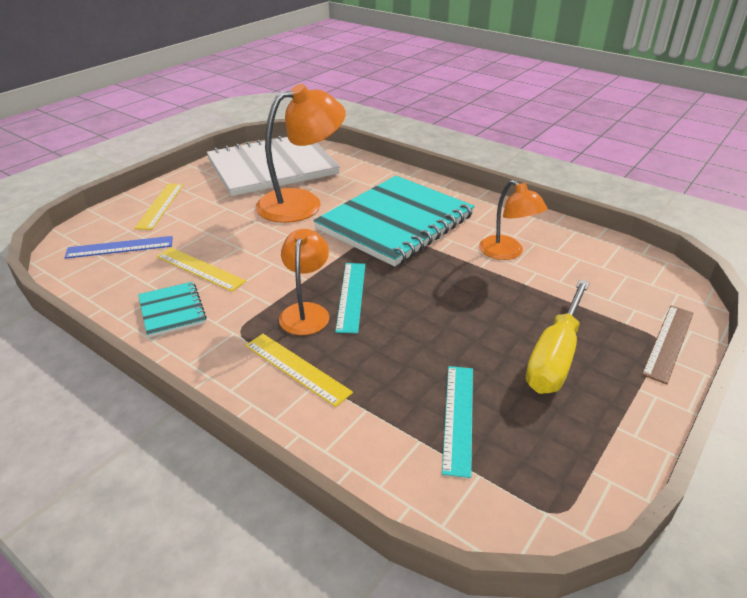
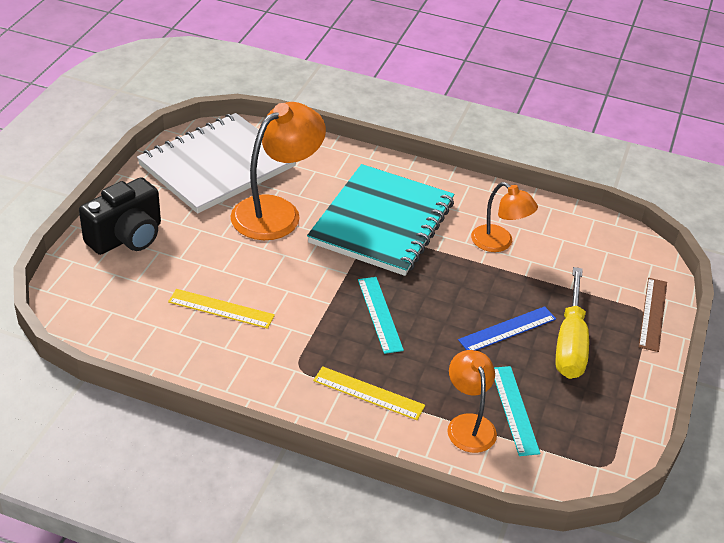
camera: 20 degrees left, 5 degrees up
(120, 247) = (121, 297): blue ruler -> blue ruler (507, 329)
(160, 206) = (127, 237): yellow ruler -> black camera
(172, 311) = (224, 358): turquoise notebook -> none
(306, 312) = (348, 337): orange lamp -> orange lamp (468, 424)

